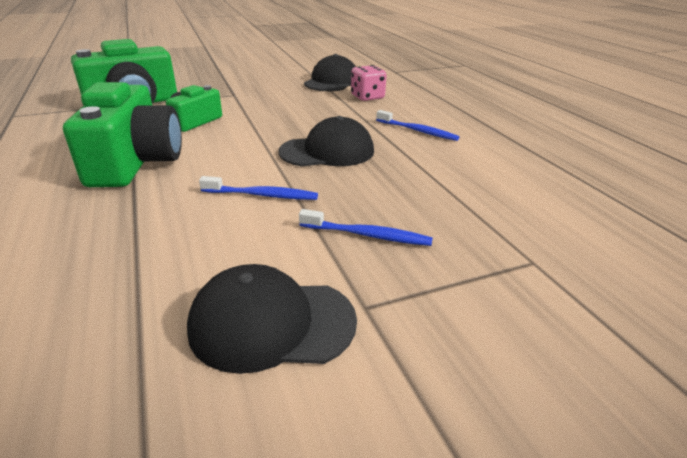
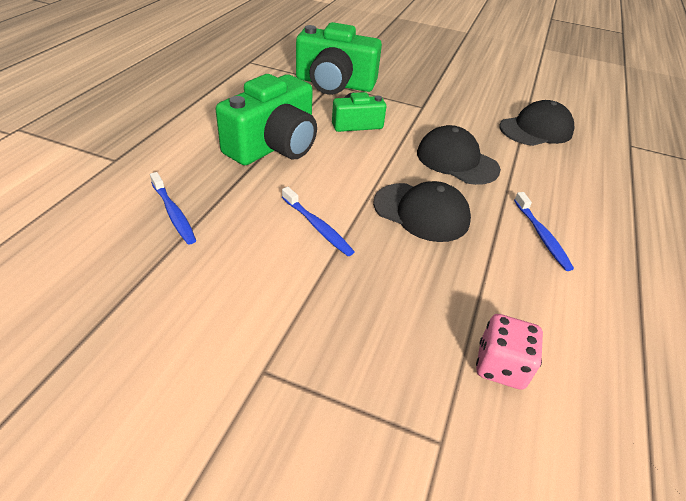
camera: 40 degrees right, 10 degrees up
(271, 323) = (198, 336): black cap -> black cap (457, 161)
(367, 97) = (547, 167): pink dice -> pink dice (501, 366)
(367, 235) = (343, 314): blue toothbrush -> blue toothbrush (173, 213)

